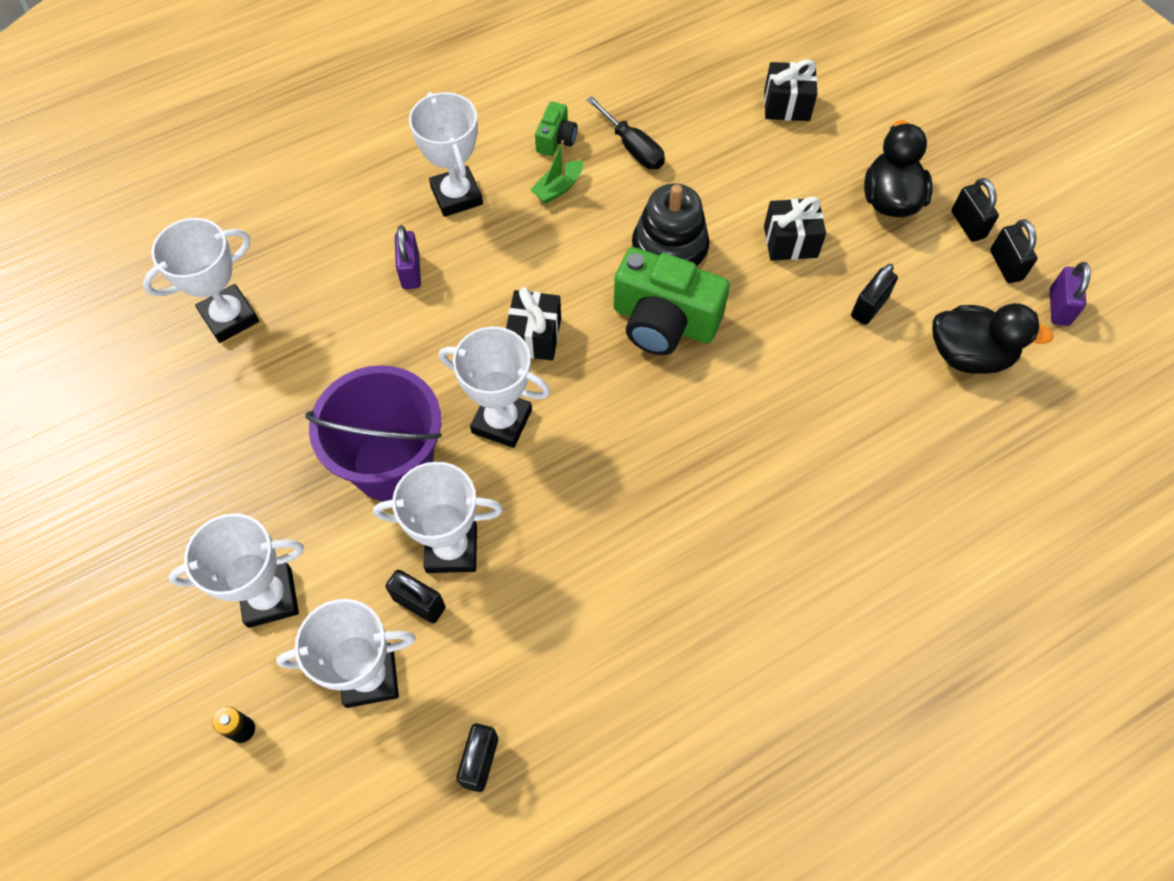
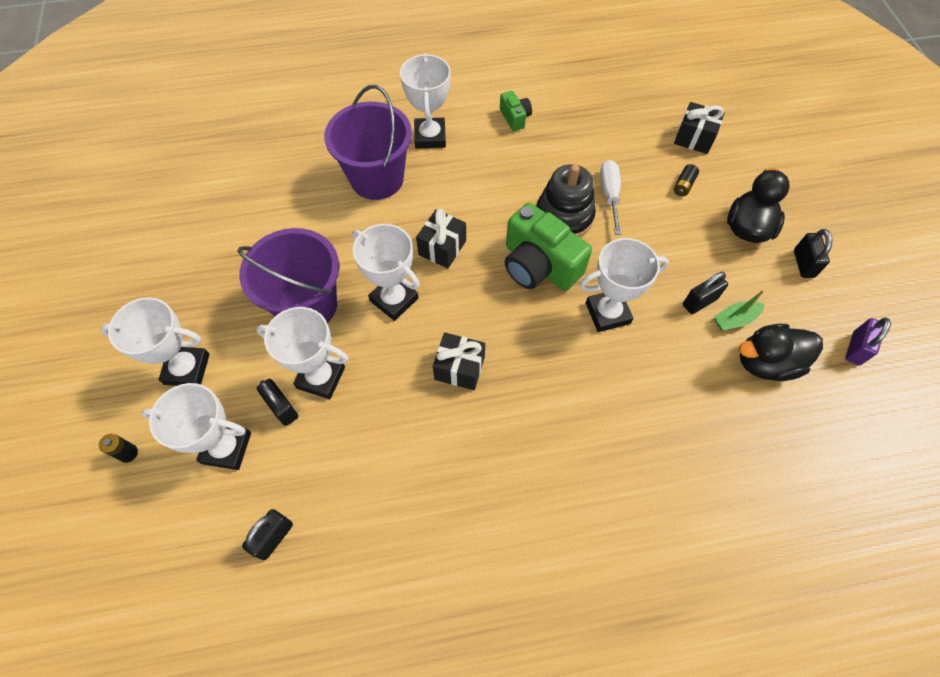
camera: 20 degrees right, 0 degrees up
(229, 317) = (246, 174): white trophy -> white trophy (607, 313)
(410, 271) = (377, 178): purple padlock -> purple bucket
(556, 140) = (515, 118): green camera -> green camera turned 60 degrees counterclockwise
(558, 188) = (502, 151): green boat -> green boat (734, 319)
(632, 147) = (567, 137): black screwdriver -> none
(714, 207) = (609, 195): none -> white screwdriver
(790, 241) = (657, 236): black gift -> black gift (459, 368)
(797, 169) = (683, 185): none -> black battery
(968, 355) = (766, 362): black duck -> black duck turned 135 degrees clockwise
(1005, 265) = (823, 303): black padlock -> none

